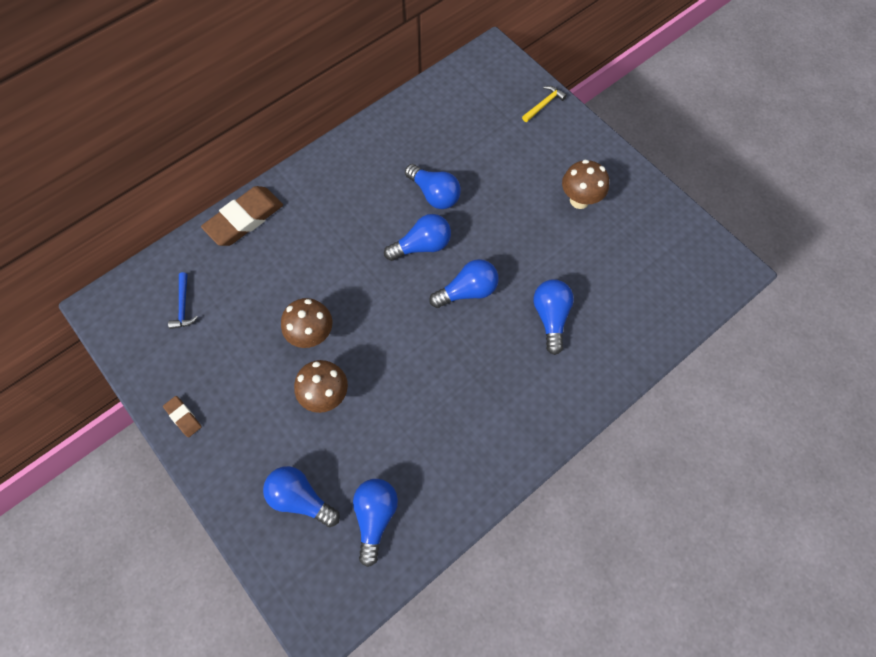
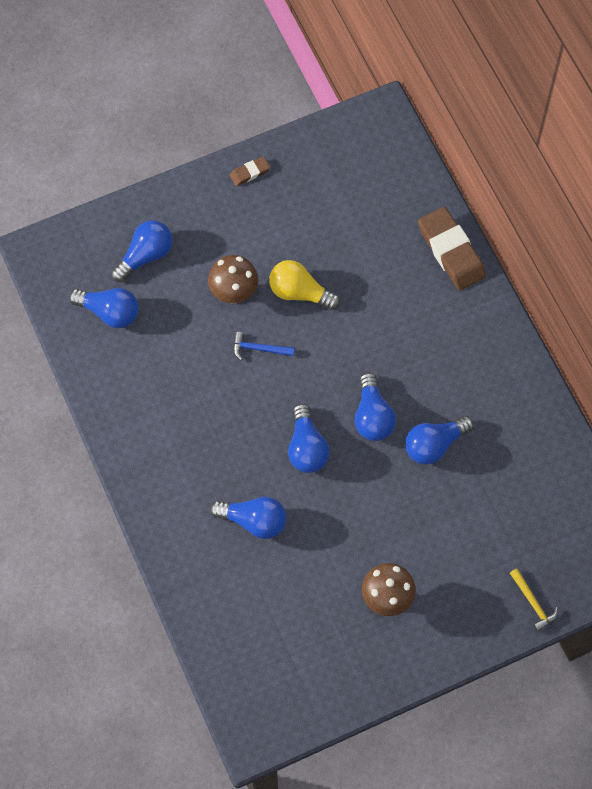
camera: 105 degrees right, 0 degrees up
(183, 306) = (364, 184): blue hammer -> blue hammer (259, 349)
(312, 335) = (299, 292): brown mushroom -> yellow light bulb

